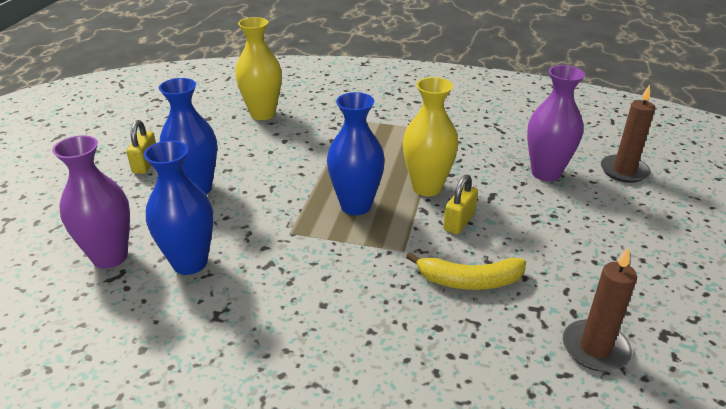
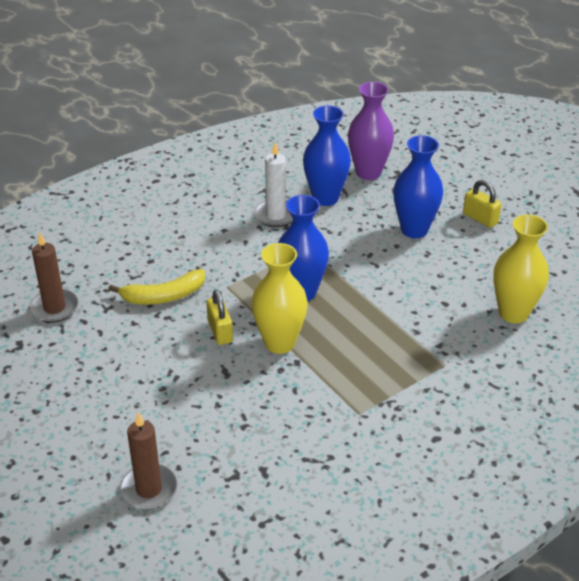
camera: 130 degrees right, 5 degrees up
(257, 281) = (275, 215): none -> white candle
(469, 281) = (163, 296): yellow banana -> yellow banana turned 150 degrees counterclockwise
(546, 173) = (211, 431): purple vase -> none

